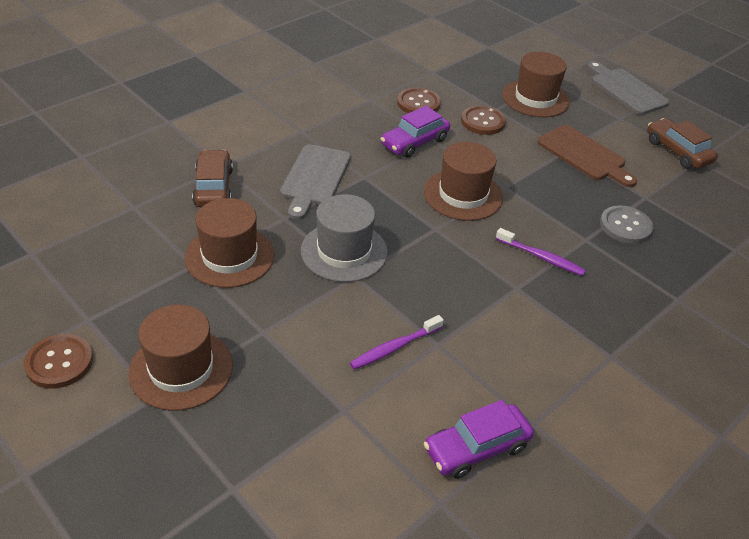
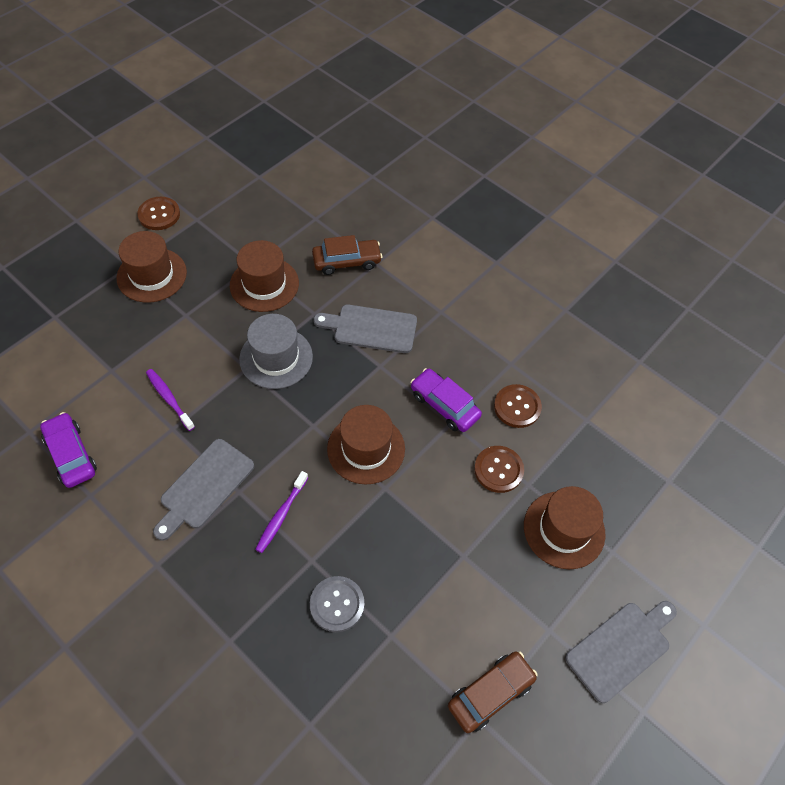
camera: 85 degrees right, 15 degrees up
(514, 315) = (204, 487): none -> grey cutting board
(584, 155) = (458, 575): brown cutting board -> none

